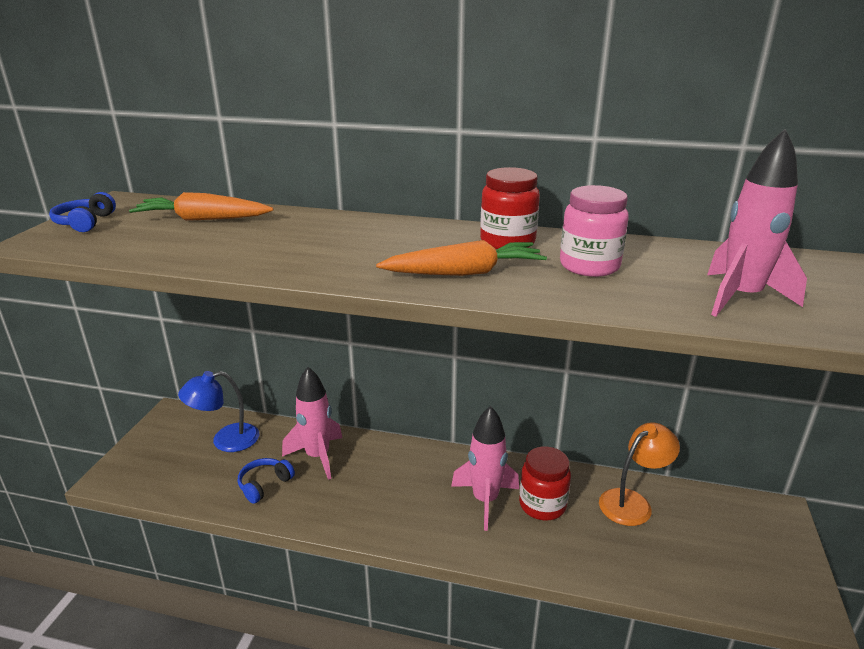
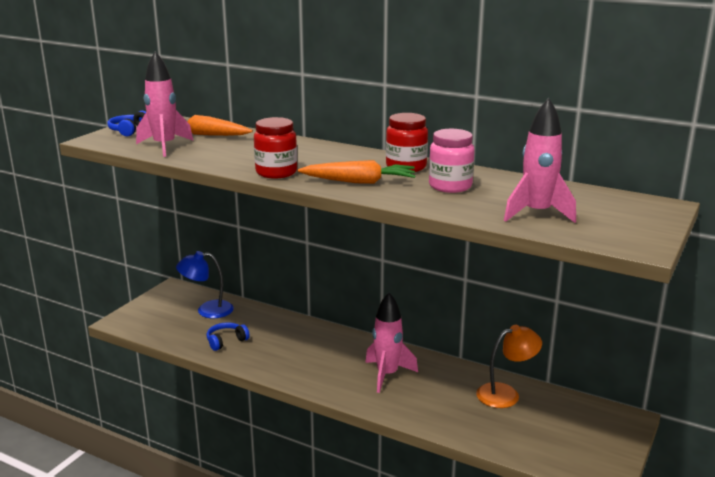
camera: 15 degrees right, 5 degrees down
(318, 456) = (271, 330): pink rocket -> pink rocket (164, 146)
(542, 505) = (431, 384): red jar -> red jar (276, 172)

